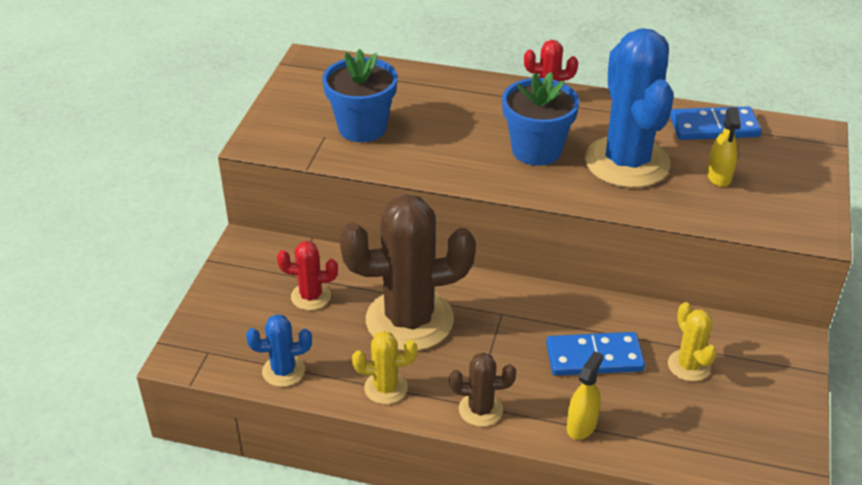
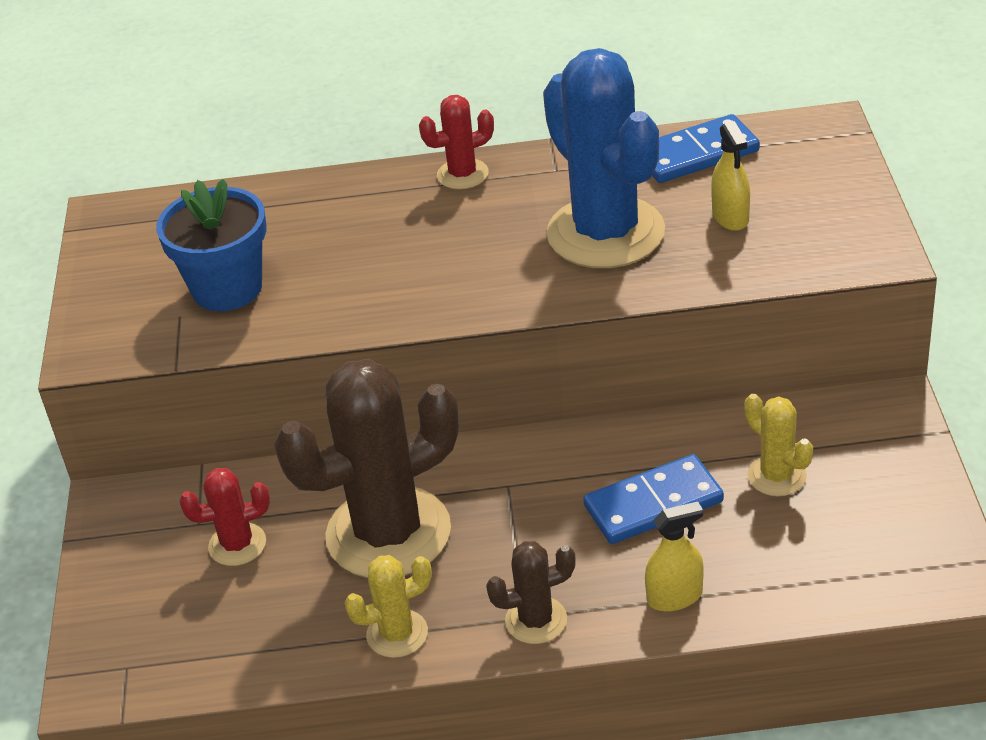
camera: 15 degrees left, 0 degrees up
(283, 371) = (246, 657): blue cactus -> none
(536, 150) = (480, 251): blue flower pot -> none
(581, 425) = (674, 597): yellow spray bottle -> yellow spray bottle turned 60 degrees clockwise

